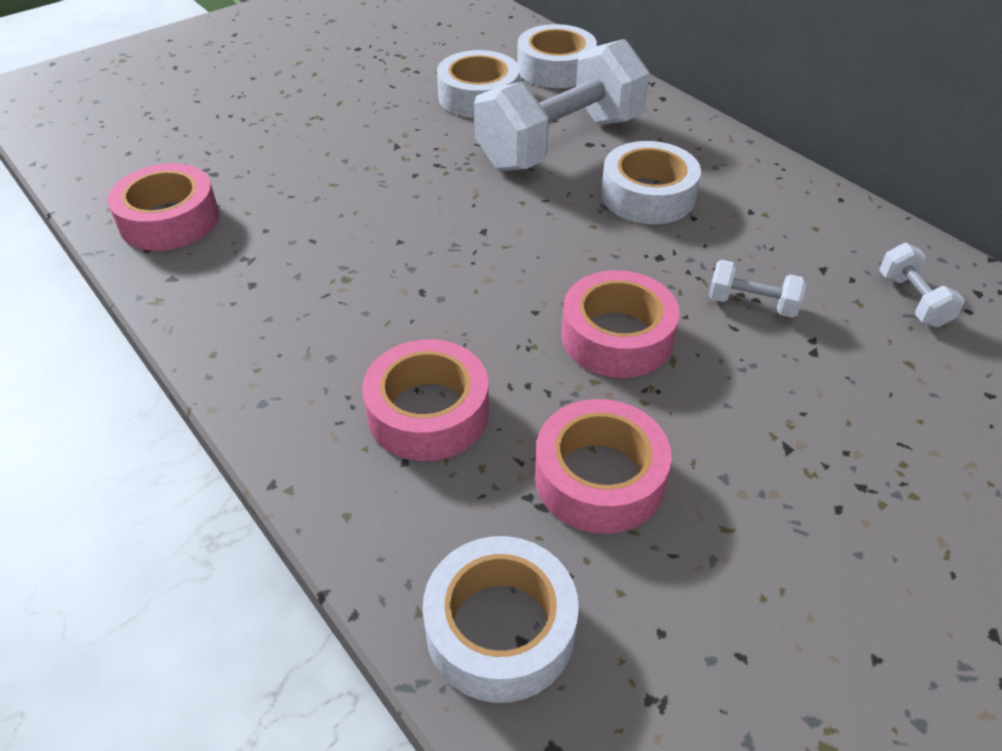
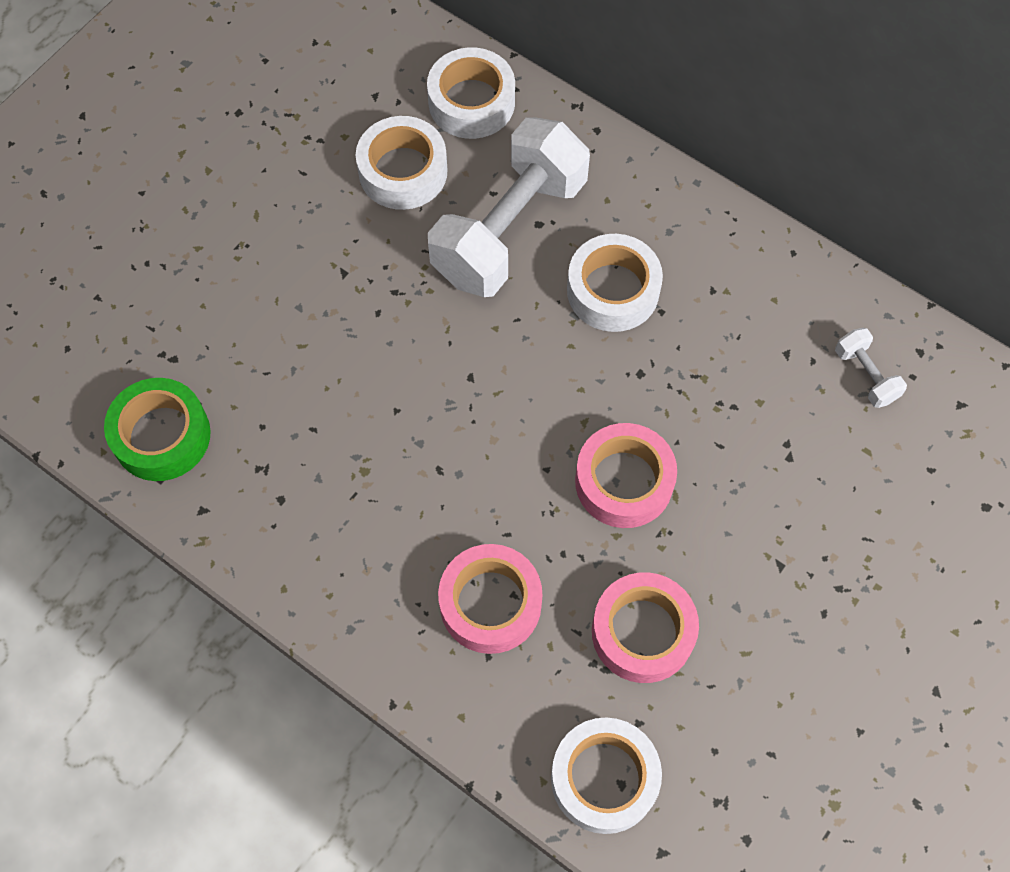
camera: 15 degrees left, 20 degrees up
(169, 220) = (162, 436): pink tape -> green tape
(751, 304) = (731, 414): white dumbbell -> none

